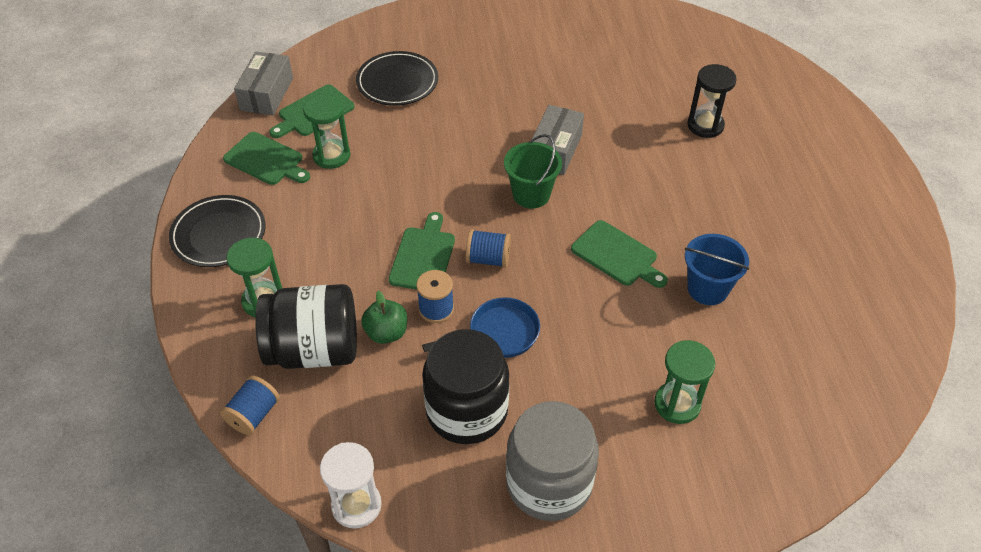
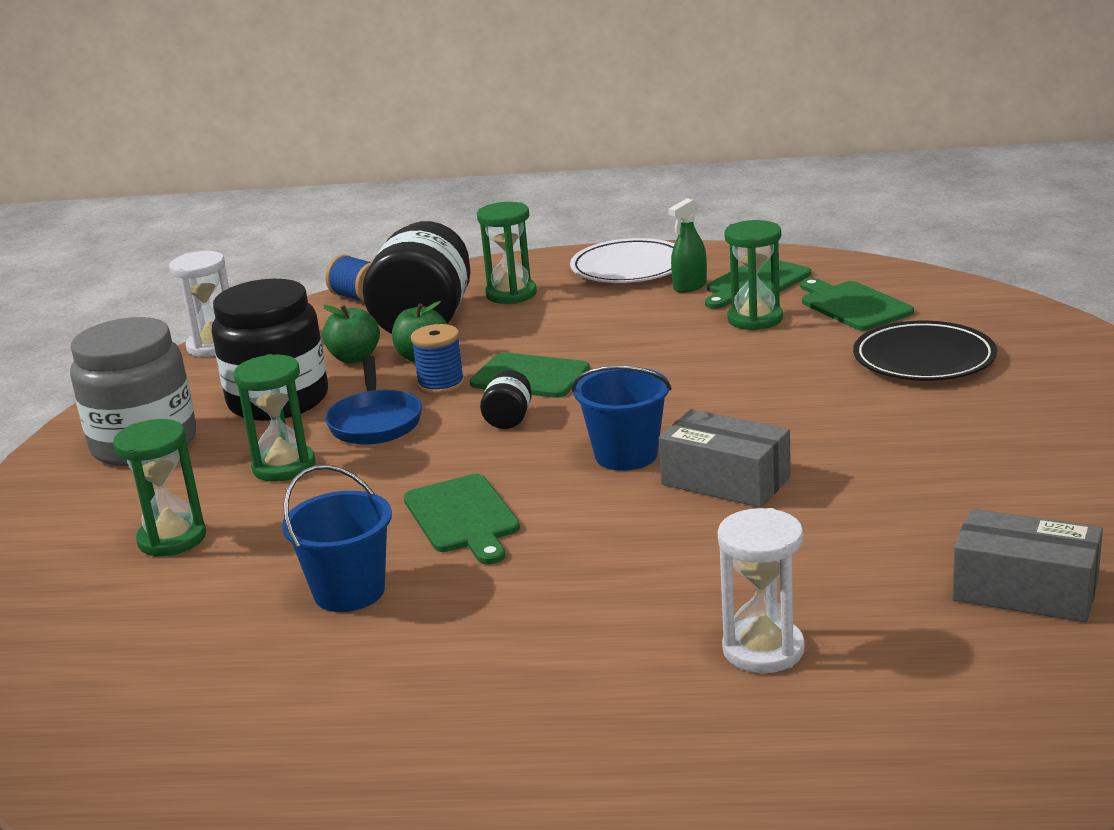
camera: 105 degrees right, 25 degrees down
(218, 234) = (629, 267): black plate -> white plate
(266, 194) = (689, 286): none -> green spray bottle
(267, 94) = (898, 277): grey box -> grey box (1025, 590)
(387, 380) = (354, 358): none -> green apple
(488, 259) = (508, 419): blue spool -> black jar
(531, 194) = (626, 455): green bucket -> blue bucket
(571, 370) = (284, 466): none -> green hourglass
(617, 255) = (463, 517): green cutting board -> green cutting board turned 75 degrees counterclockwise
(705, 125) = (763, 650): black hourglass -> white hourglass

